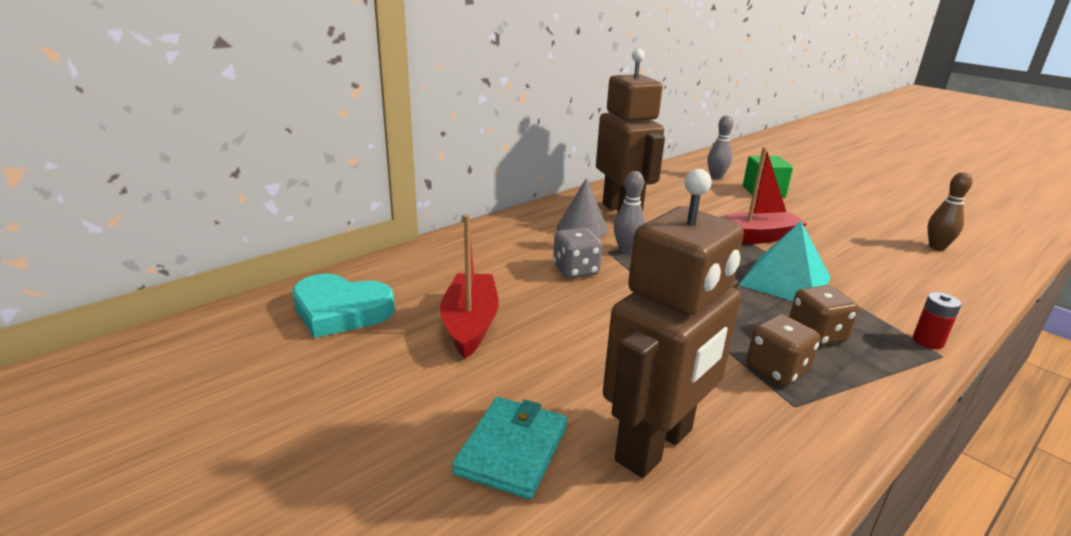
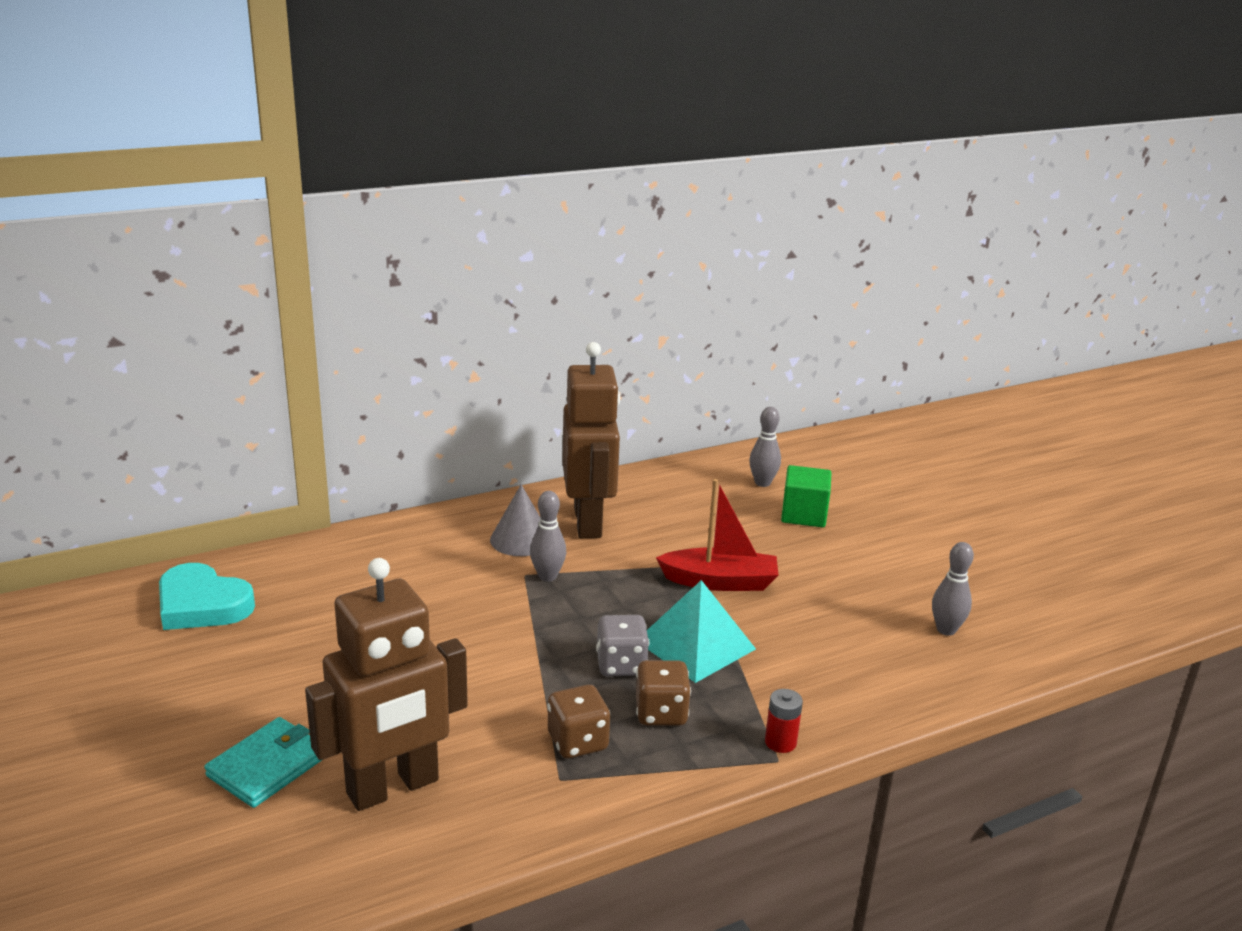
camera: 15 degrees right, 0 degrees up
(470, 324) = (314, 639): red boat -> none
(575, 270) = (468, 594): grey dice -> grey dice (621, 665)
(937, 247) = (946, 630): brown bowling pin -> grey bowling pin

